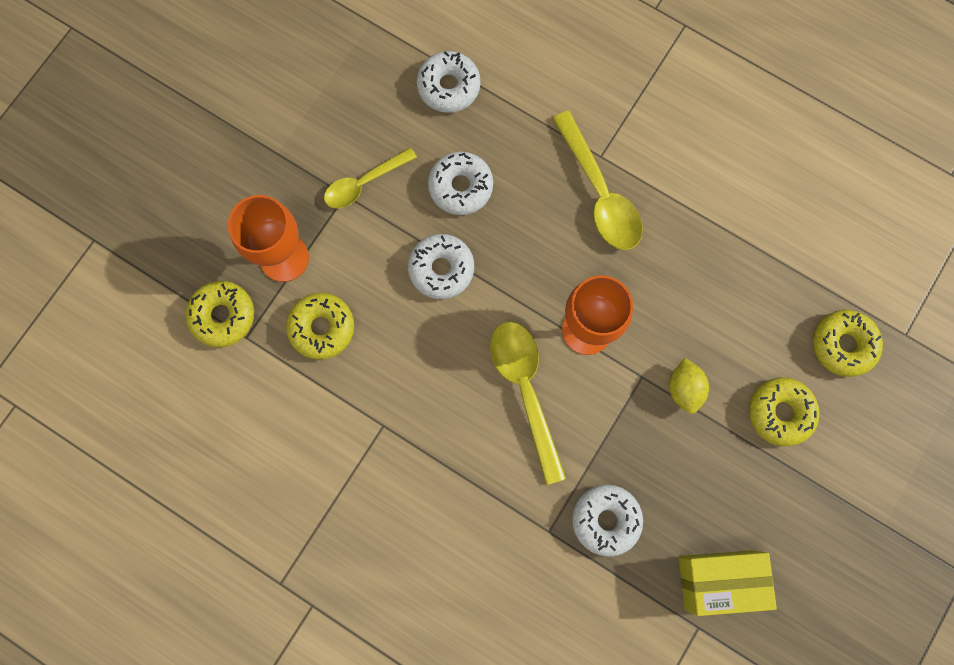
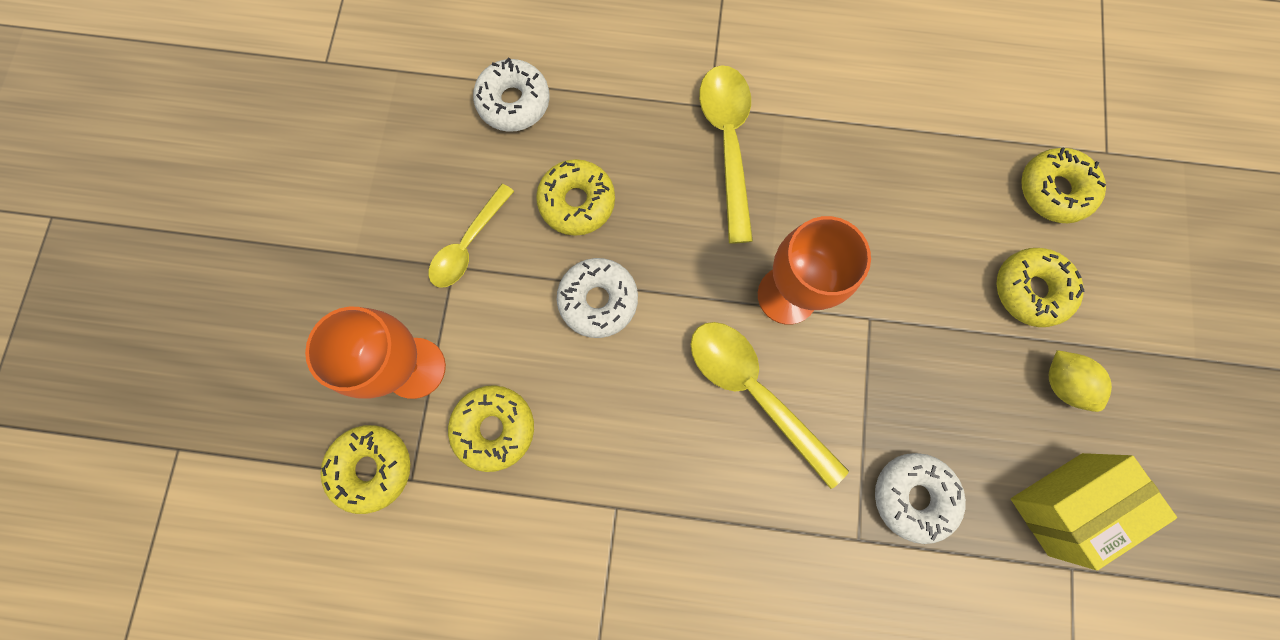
camera: 25 degrees left, 0 degrees up
(460, 187) = (577, 202): white donut -> yellow donut
(599, 193) = (727, 144): yellow spoon -> yellow spoon turned 135 degrees counterclockwise
(684, 389) = (920, 311): yellow lemon -> yellow lemon (1062, 383)

